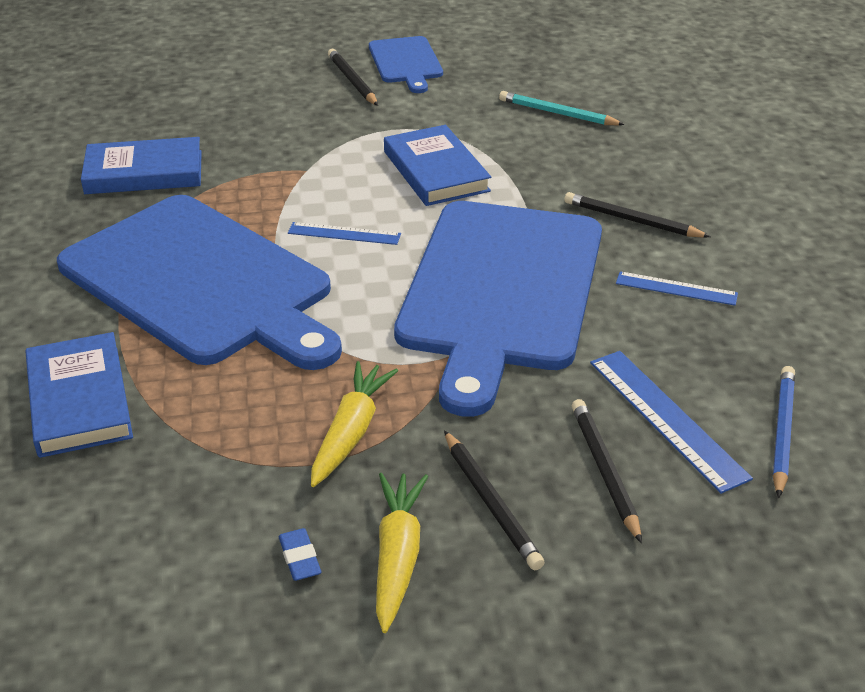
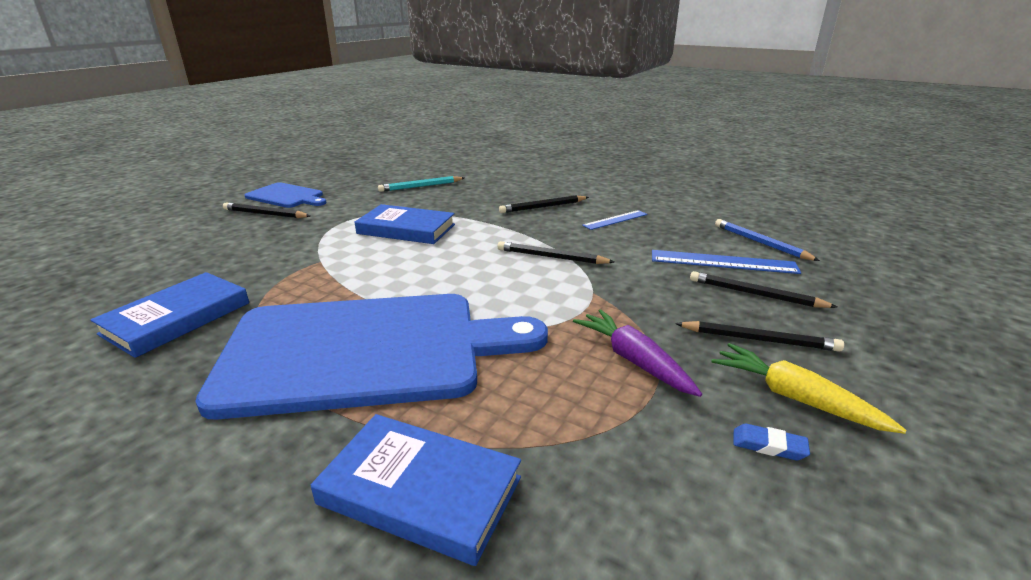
camera: 50 degrees left, 10 degrees down
(344, 234) = (412, 277): blue ruler -> none
(351, 432) = (633, 360): yellow carrot -> purple carrot
(500, 290) = (551, 257): blue cutting board -> black pencil

